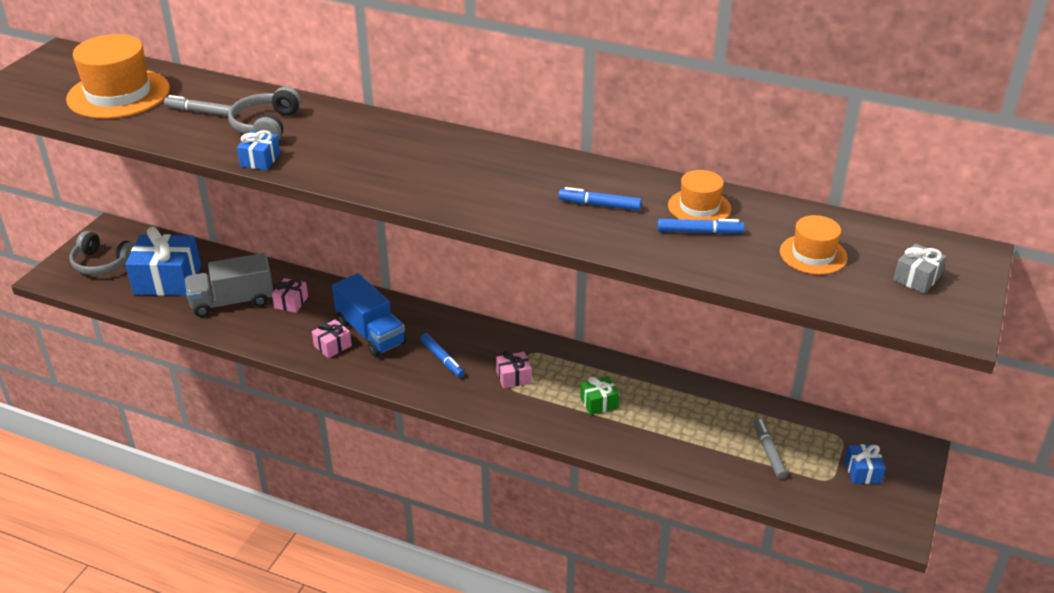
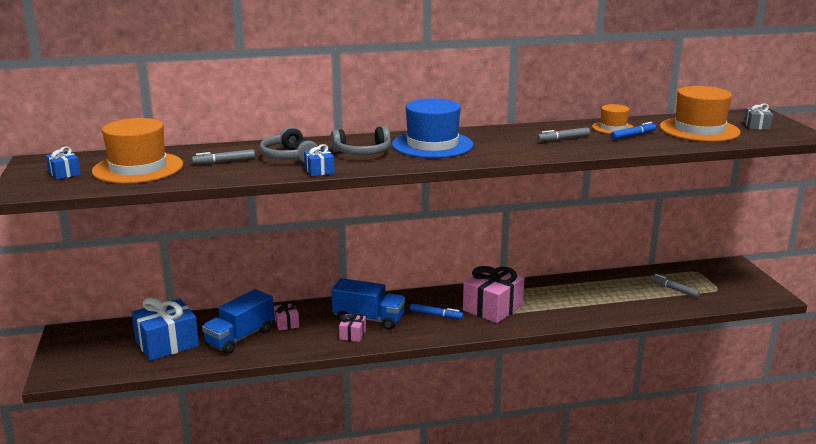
camera: 35 degrees left, 15 degrees down
(103, 263) = (93, 353): grey headphones -> grey headphones (363, 153)
(232, 301) = (240, 337): grey truck -> blue truck
(434, 159) = (432, 145): none -> blue hat
(513, 377) = (493, 308): pink gift -> pink gift, size x2.09
(599, 205) = (563, 139): blue marker -> grey marker
(599, 403) = (558, 301): green gift -> none
(813, 254) = (699, 130): orange hat -> orange hat, size x1.84
(862, 471) = (726, 280): blue gift -> blue gift (64, 173)

